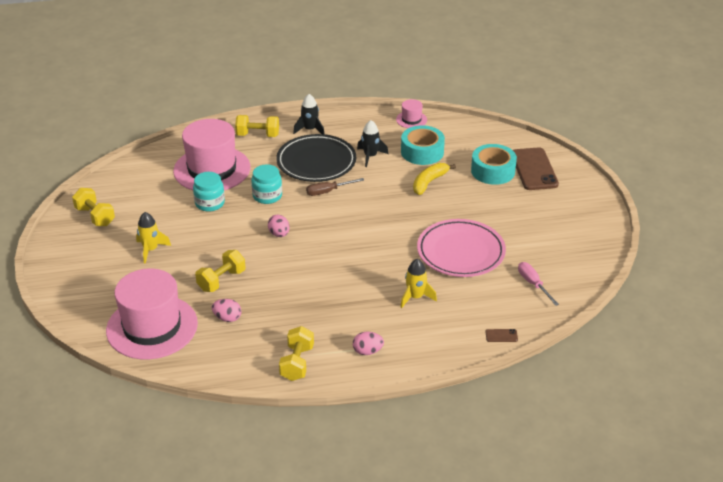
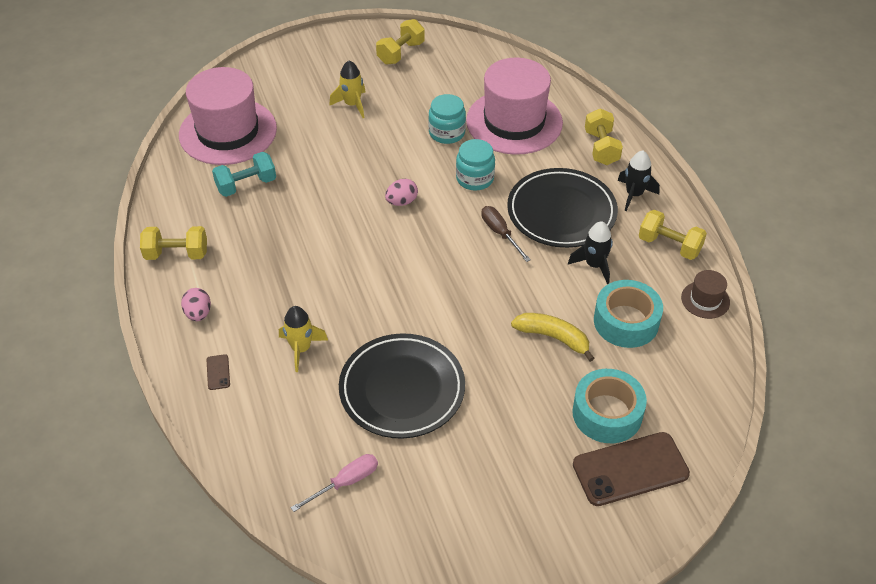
camera: 80 degrees right, 10 degrees up
(221, 280) = (309, 169): yellow dumbbell -> yellow dumbbell (669, 245)
(227, 318) = (246, 185): pink egg -> turquoise dumbbell
(411, 120) = (705, 300): pink hat -> brown hat
(460, 252) = (402, 389): pink plate -> black plate
(501, 336) = (234, 450): brown phone -> brown phone (218, 372)

